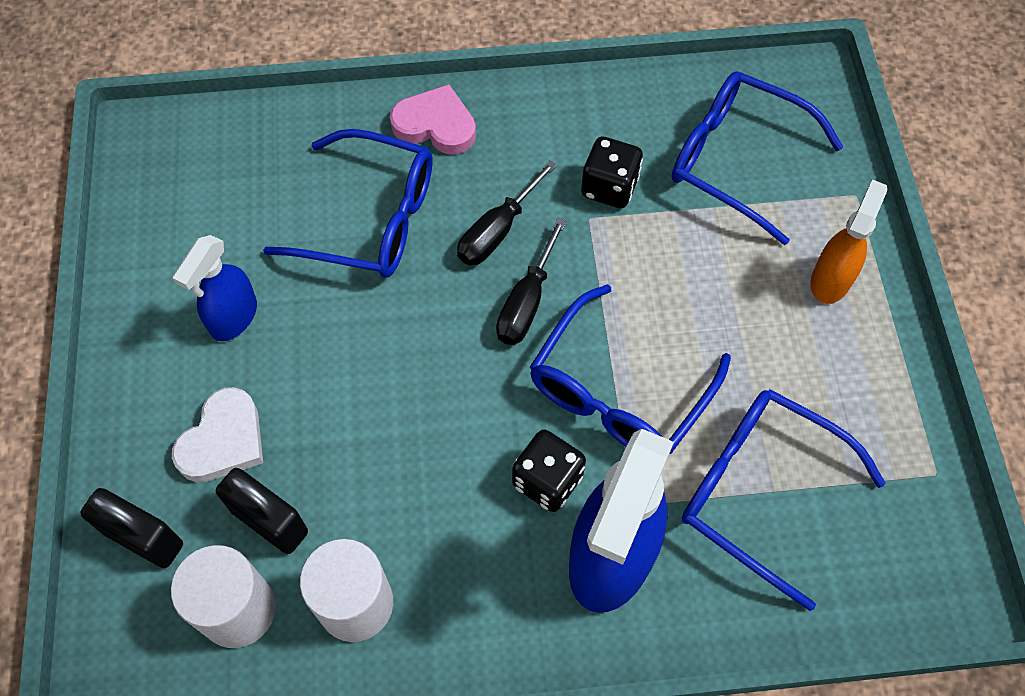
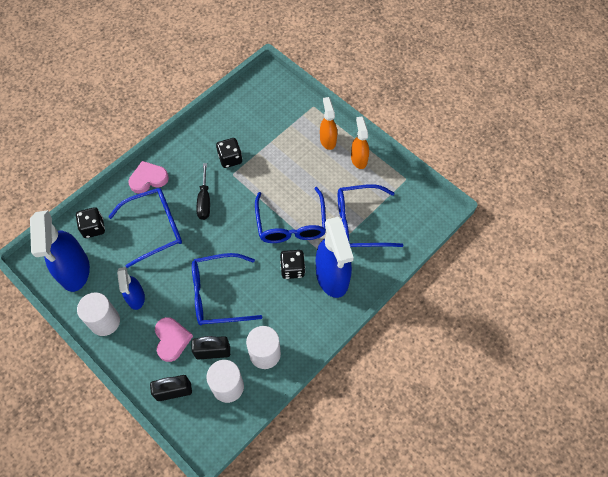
camera: 40 degrees left, 0 degrees up
(150, 320) = (105, 321): none -> white cylinder
(182, 197) = (74, 271): none -> blue spray bottle
(223, 440) = (172, 340): white heart -> pink heart
(275, 146) = (93, 228): none -> black dice
(527, 301) = (235, 217): black screwdriver -> none
(736, 160) = (265, 120): blue glasses -> blue glasses (217, 294)
(865, 361) = (359, 159): none -> orange spray bottle

